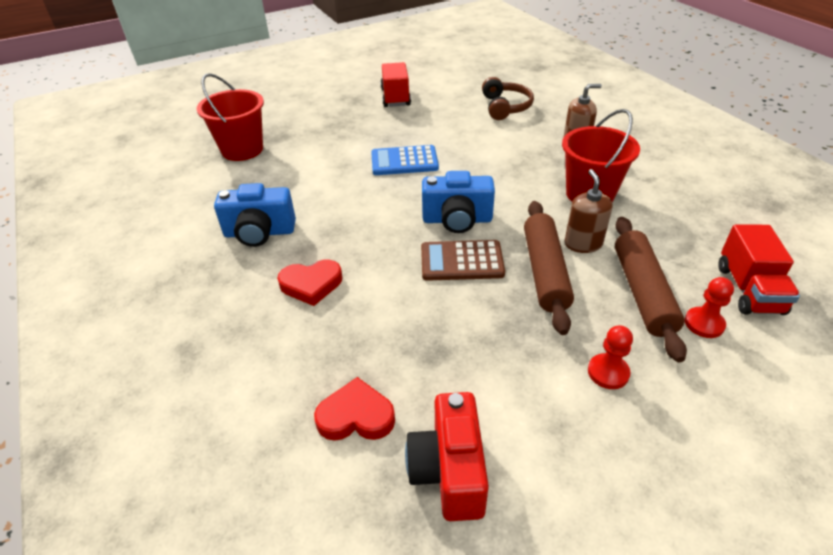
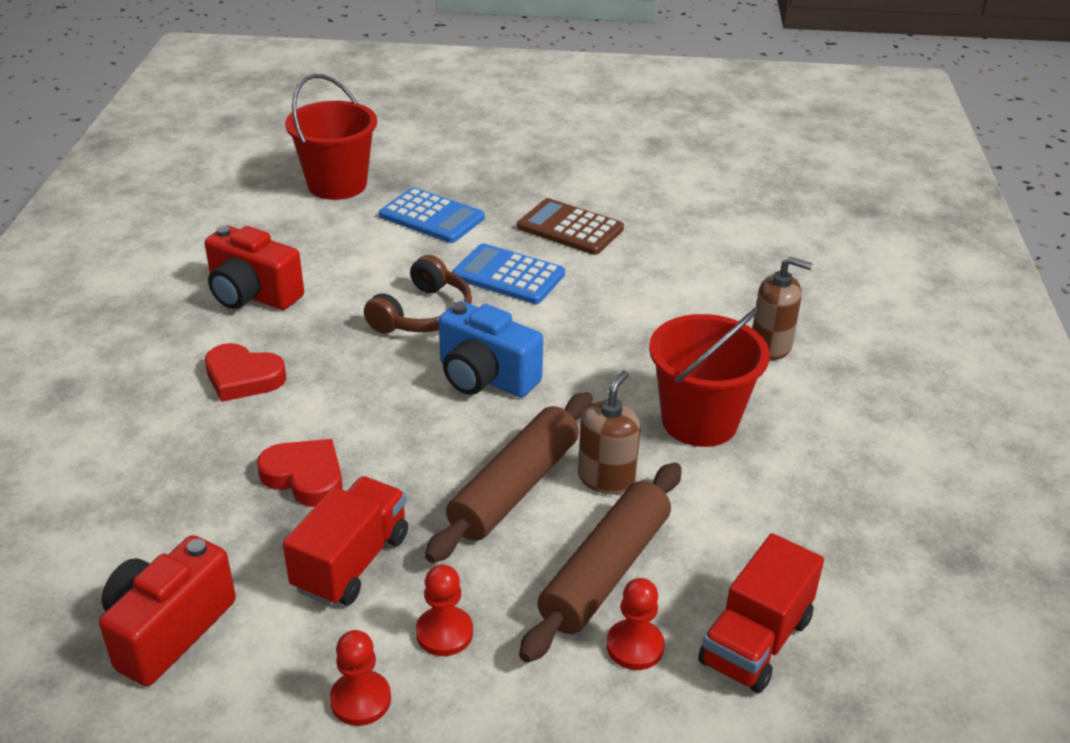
camera: 30 degrees right, 5 degrees down
(259, 233) = (252, 295): blue camera -> red camera
(323, 147) = (432, 217): none -> blue calculator
(356, 416) = (142, 532): red heart -> red heart (305, 477)
(395, 97) = (599, 182): red truck -> red truck (351, 562)
(461, 261) = (431, 429): brown calculator -> brown calculator (570, 228)
(505, 107) = (736, 252): brown headphones -> brown headphones (423, 314)
(613, 440) = (360, 700): none -> red pawn

